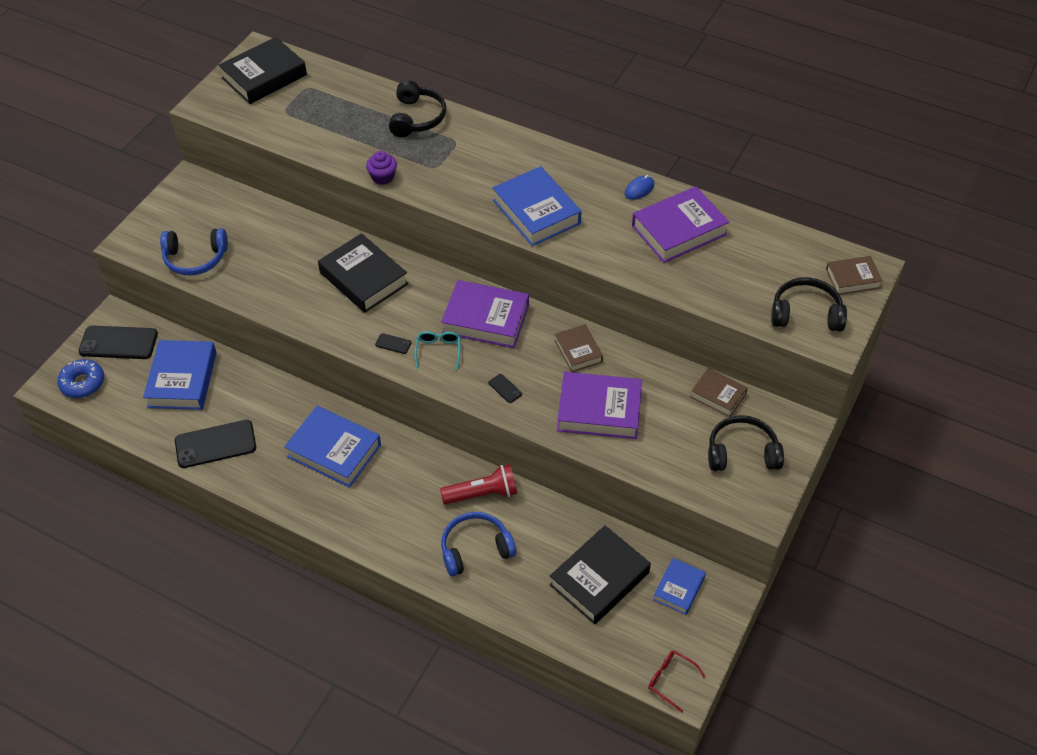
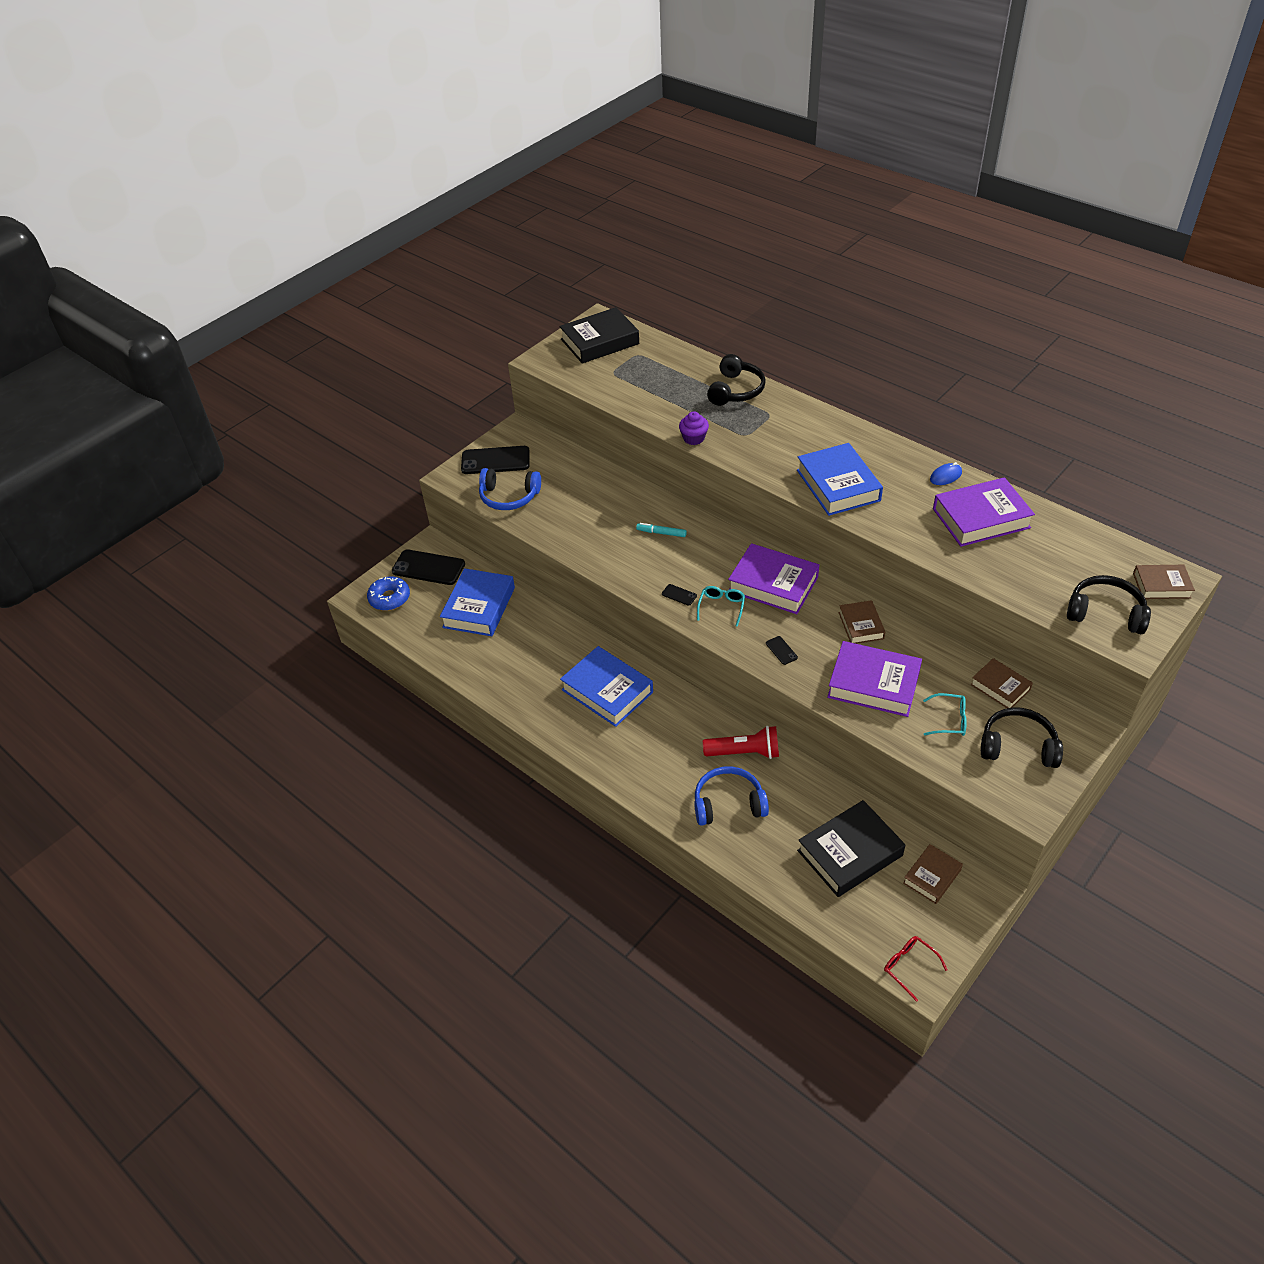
camera: 15 degrees right, 5 degrees down
(215, 444) = (498, 669): black phone -> black phone (495, 460)
(363, 278) = (661, 533): black book -> turquoise marker
(676, 436) = (949, 720): none -> turquoise glasses
(679, 588) = (932, 876): blue book -> brown book

